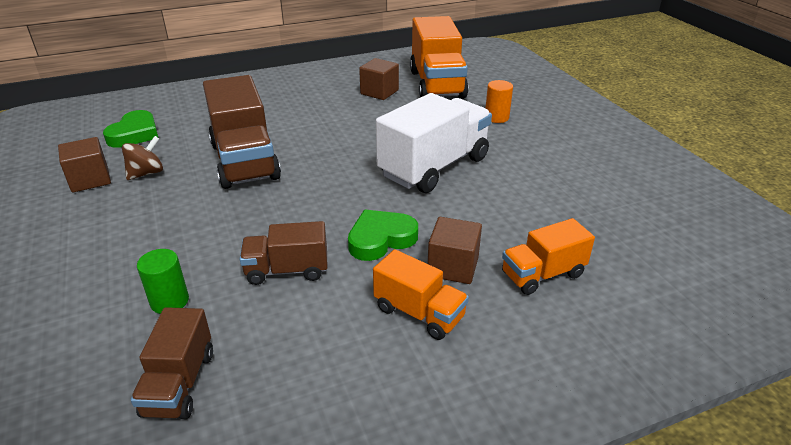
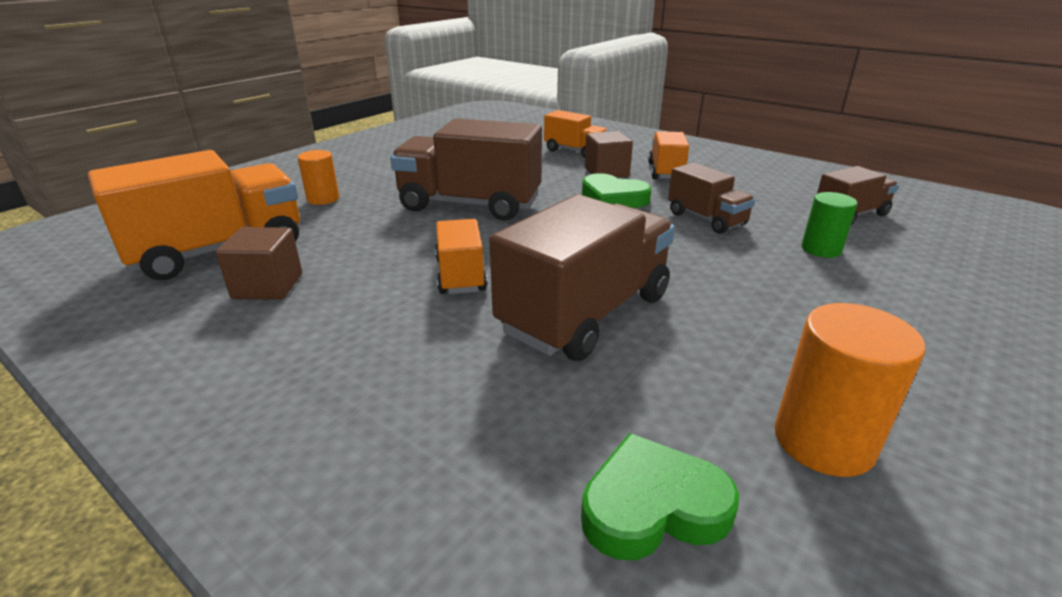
camera: 120 degrees left, 5 degrees down
(90, 180) = (823, 441): brown cube -> orange cylinder
(146, 173) = (723, 387): brown spinning top -> none
(330, 138) = (460, 275): none -> orange truck
(434, 167) = (470, 205): white truck -> brown truck

